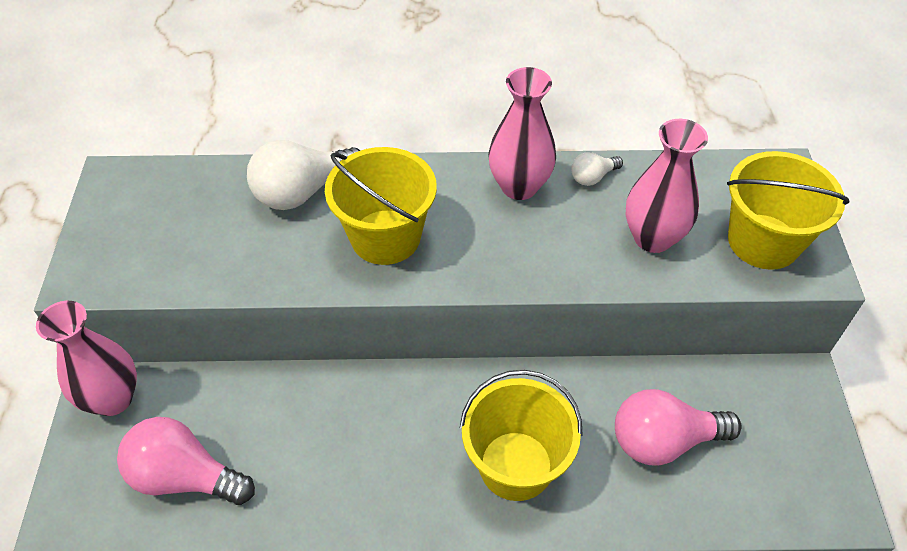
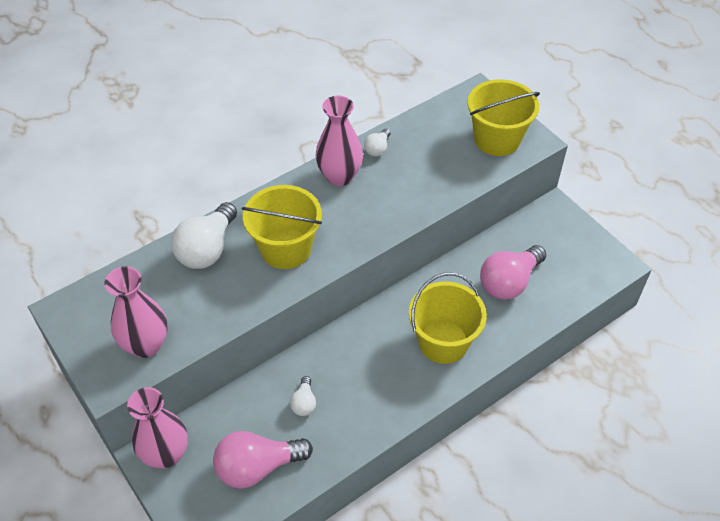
camera: 35 degrees left, 0 degrees up
(295, 435) = (304, 403): none -> white light bulb
(652, 238) = (438, 167): pink vase -> pink vase (146, 345)

